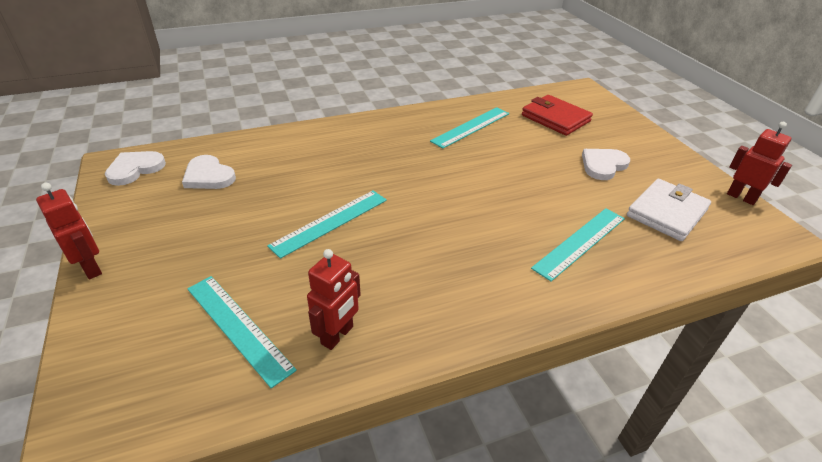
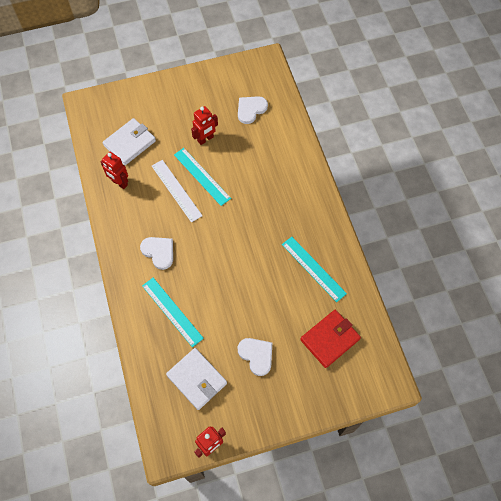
camera: 95 degrees right, 25 degrees up
(91, 268) = (175, 78): red robot -> red robot (205, 139)
(135, 169) = (259, 72): white heart -> white heart (159, 252)
(238, 327) = (130, 143): turquoise ruler -> white wallet
(357, 250) = (176, 190): none -> white ruler

